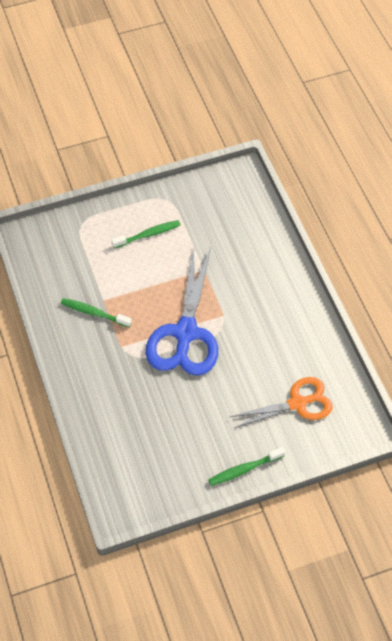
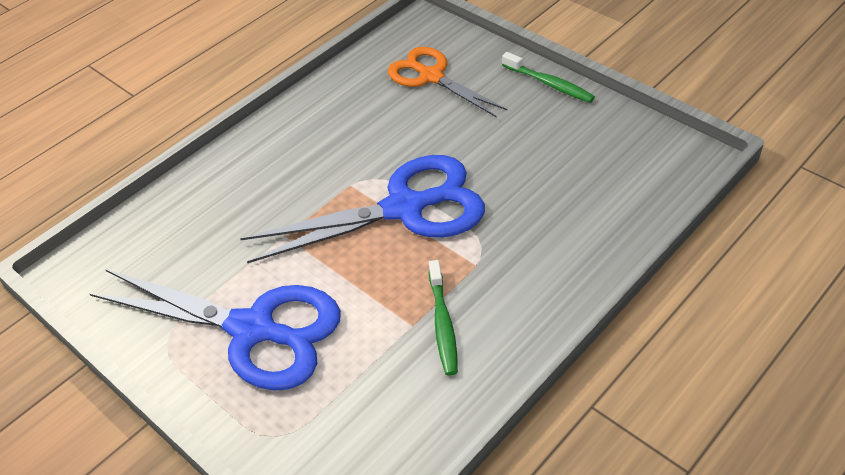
camera: 115 degrees left, 10 degrees down
(148, 235) = (253, 329): green toothbrush -> blue scissors

